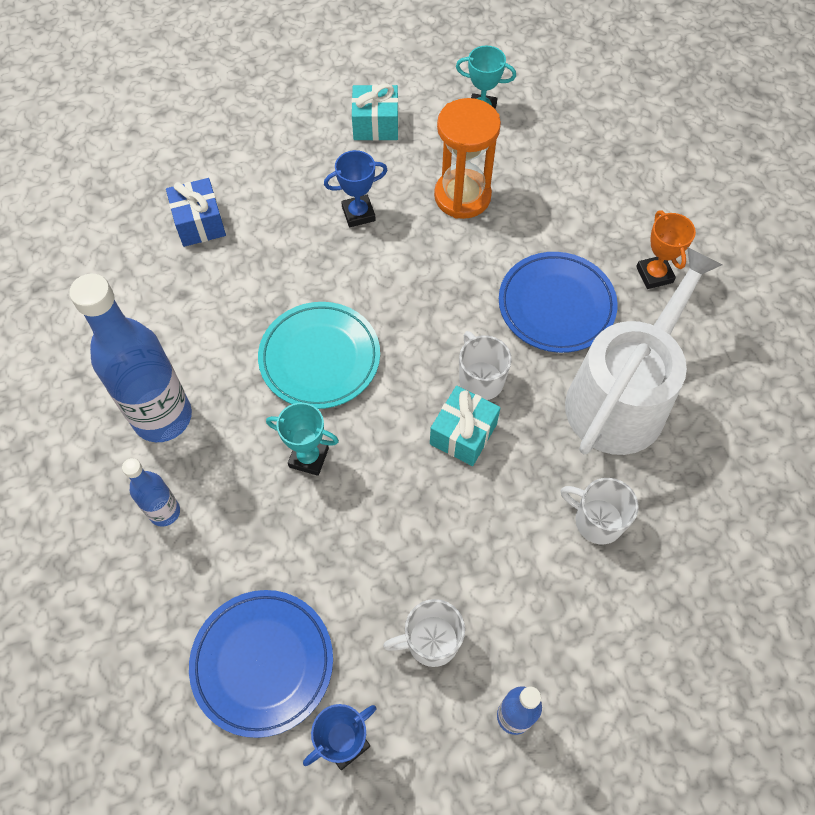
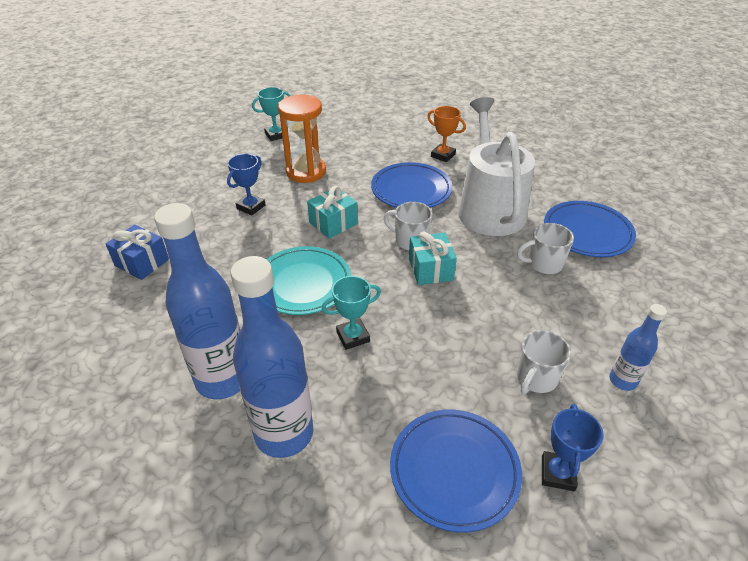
camera: 40 degrees left, 20 degrees down
(164, 512) = (284, 433): blue bottle -> blue bottle, size x1.99
(376, 125) = (218, 166): turquoise gift -> turquoise gift (333, 223)
(703, 519) = (587, 233): none -> blue plate

